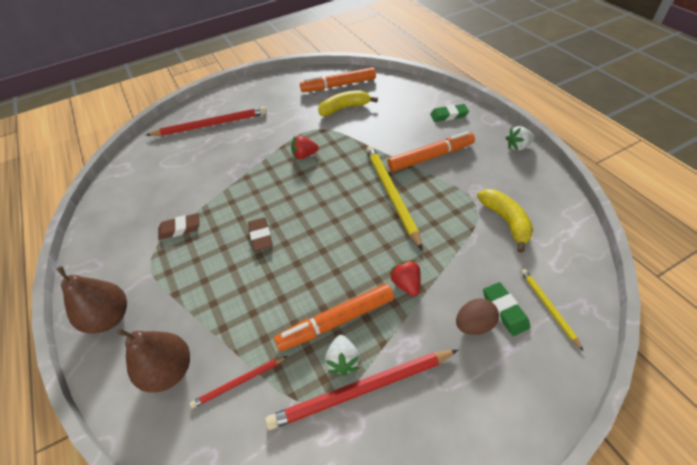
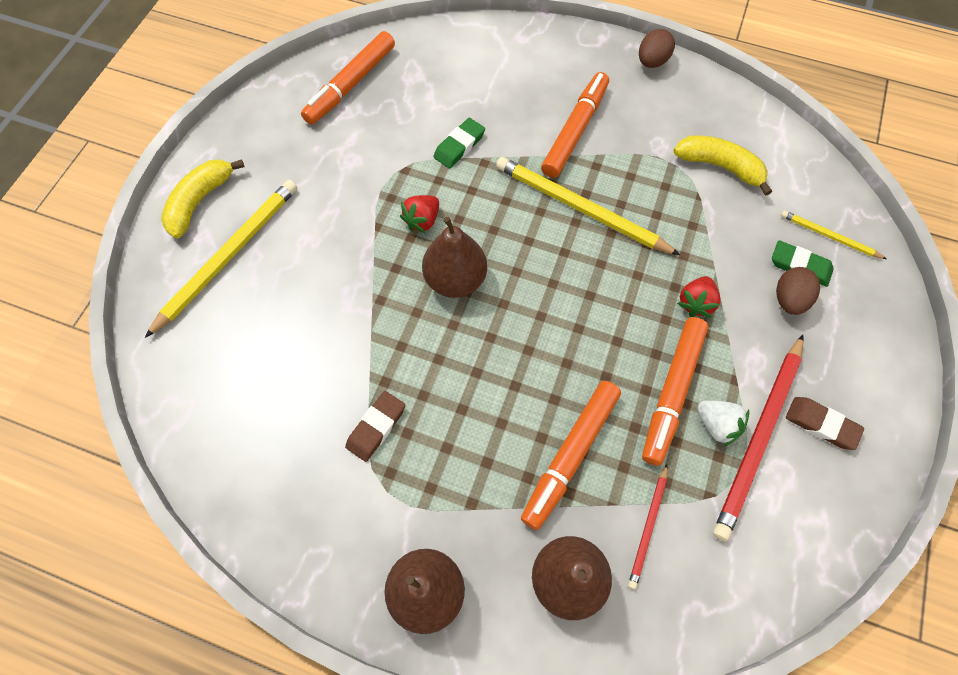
camera: 45 degrees left, 15 degrees up
(211, 125) = (229, 256): red pencil -> yellow pencil
(245, 309) = (570, 455): none -> orange marker
(261, 236) = (490, 362): brown eraser -> brown eraser (821, 424)
(289, 189) = (455, 280): none -> brown pear
(344, 108) = (398, 118): yellow banana -> yellow banana (200, 201)
(406, 284) = (695, 303): red strawberry -> red strawberry turned 90 degrees counterclockwise
(448, 115) = (539, 57): green eraser -> green eraser (459, 146)
(518, 146) = (652, 62): white strawberry -> brown egg

